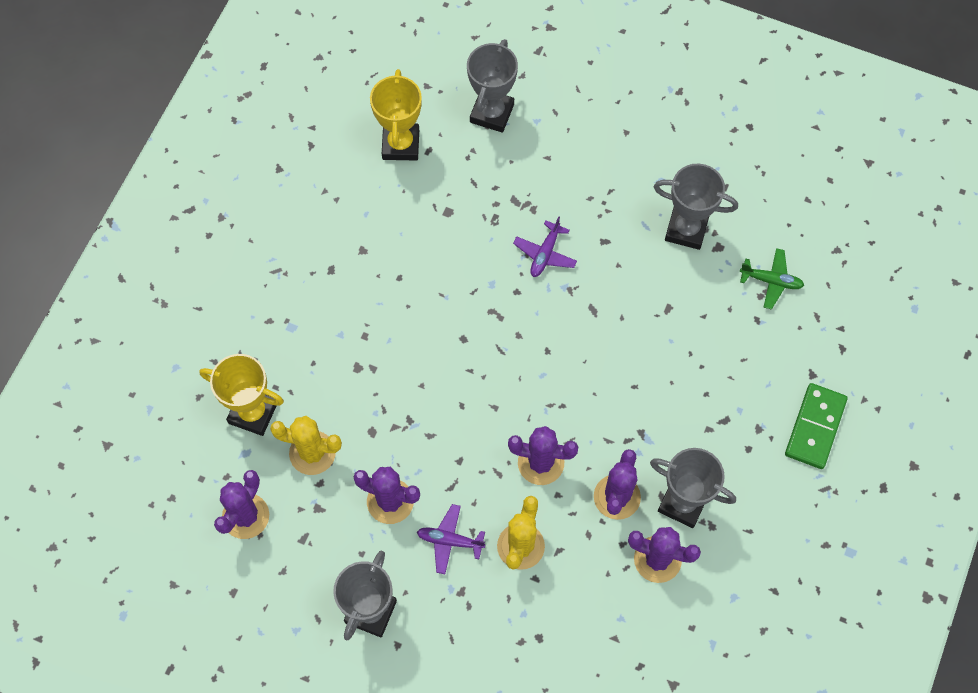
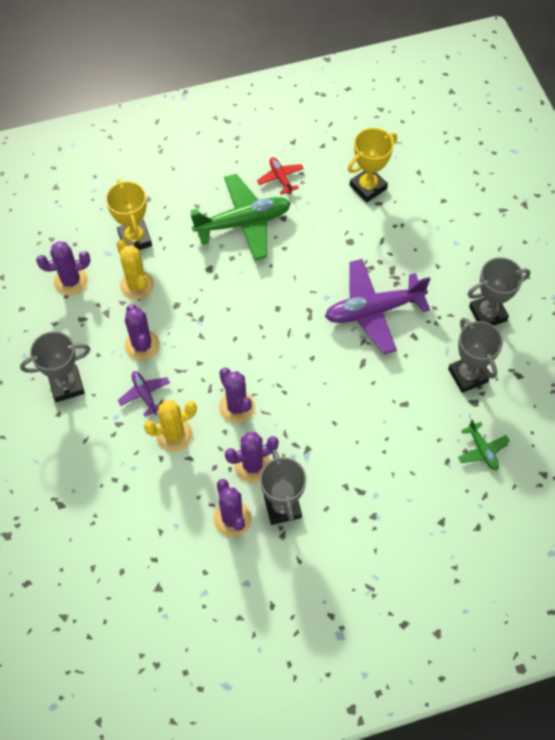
camera: 50 degrees right, 5 degrees down
(312, 215) = (280, 178): none -> red plane
(333, 293) = (243, 223): none -> green plane
(491, 113) = (436, 216): grey trophy -> grey trophy (487, 313)
(545, 254) = (373, 310): purple plane -> purple plane, size x2.09
(815, 427) = (406, 550): green domino -> none

